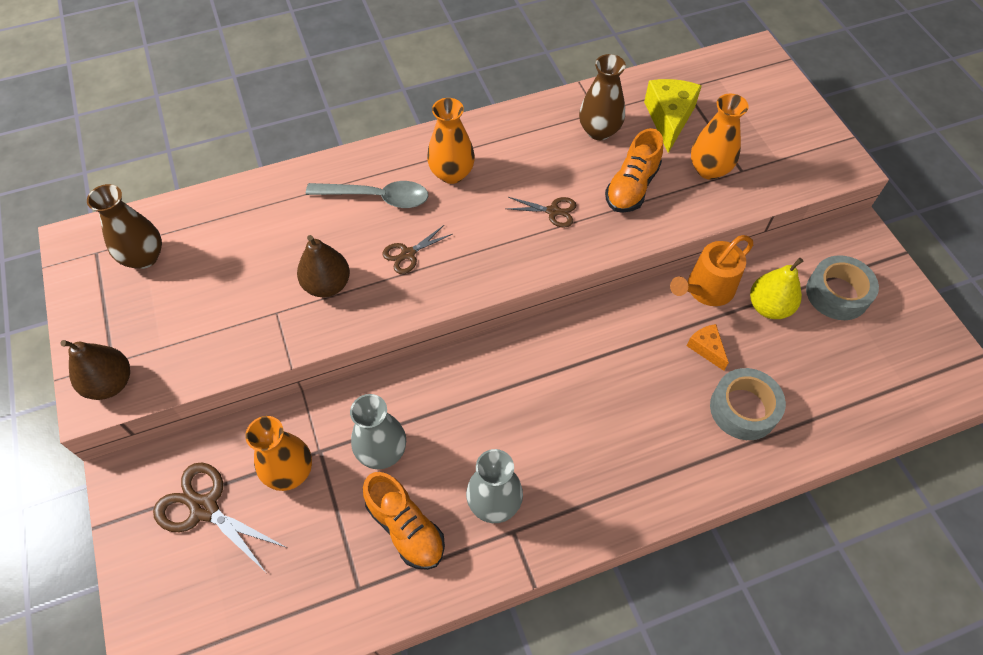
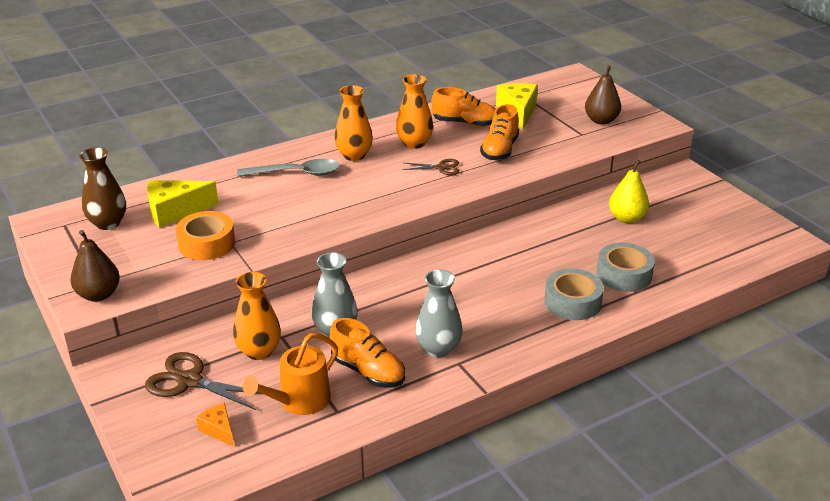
camera: 10 degrees left, 25 degrees down
(223, 247) = (175, 211): none -> yellow cheese
(248, 311) = (207, 244): none -> orange tape
(327, 285) = (269, 223): brown pear -> brown pear (601, 120)
(408, 254) = (331, 201): brown scissors -> none
(599, 131) = (465, 123): brown vase -> orange shoe
(706, 289) = (575, 213): orange watering can -> orange watering can (300, 401)
(706, 348) = (584, 245): orange cheese -> orange cheese (218, 430)
(709, 169) = (557, 136): orange vase -> orange vase (414, 143)
(837, 293) = (677, 206): grey tape -> grey tape (572, 302)

